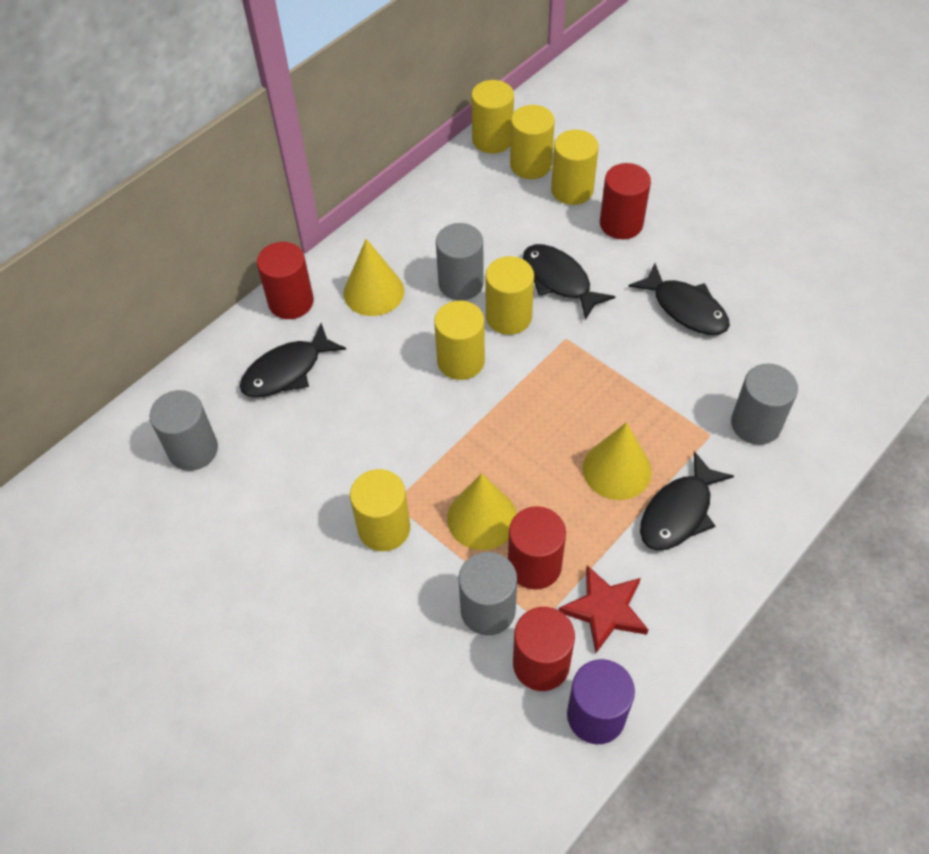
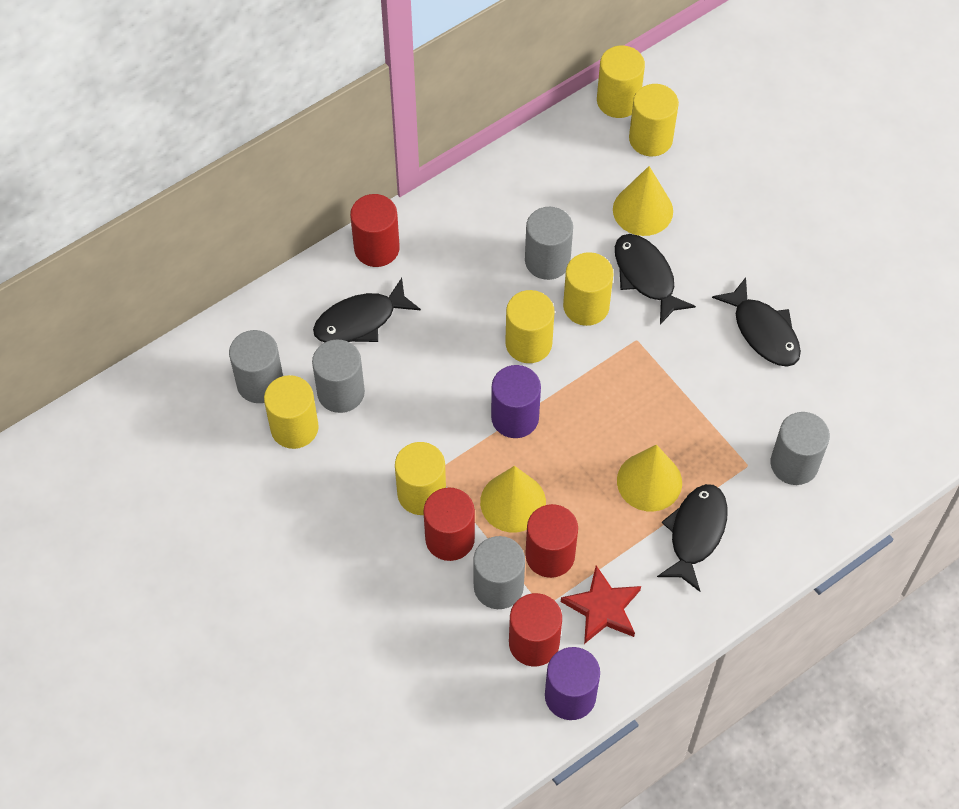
camera: 10 degrees right, 5 degrees up
(279, 443) = (341, 392): none -> grey cylinder
(373, 292) = (459, 253): yellow cone -> yellow cone (643, 210)
(464, 433) = (515, 417): none -> purple cylinder
(572, 190) = (686, 177): yellow cylinder -> yellow cylinder (294, 428)
(621, 224) = (725, 225): red cylinder -> red cylinder (450, 538)
(679, 512) = (695, 533): black fish -> black fish turned 150 degrees clockwise

